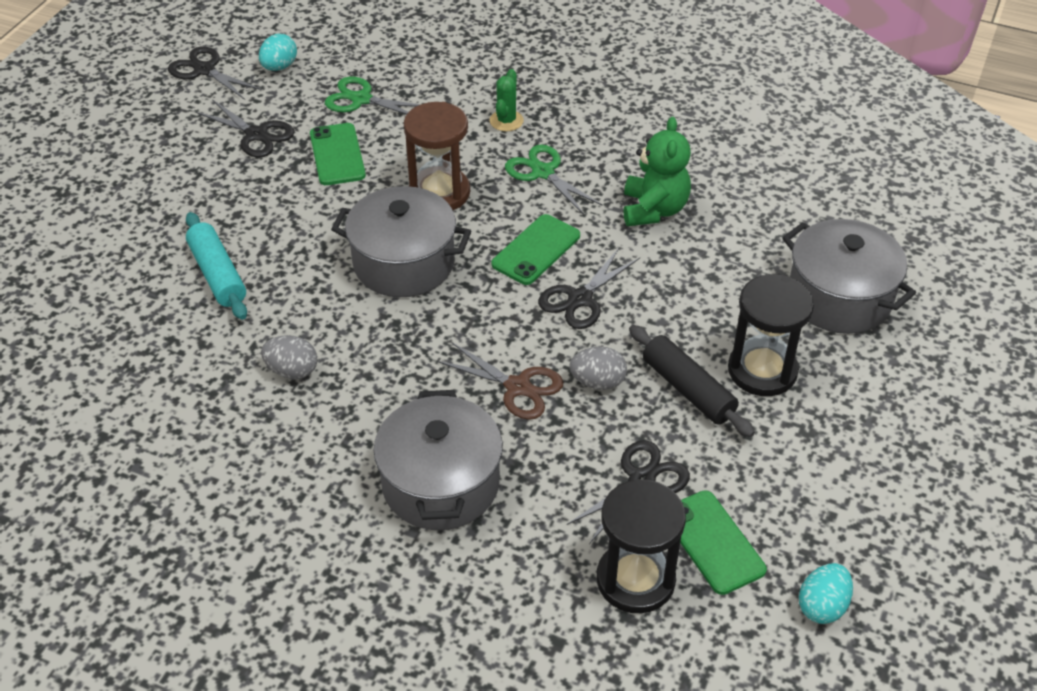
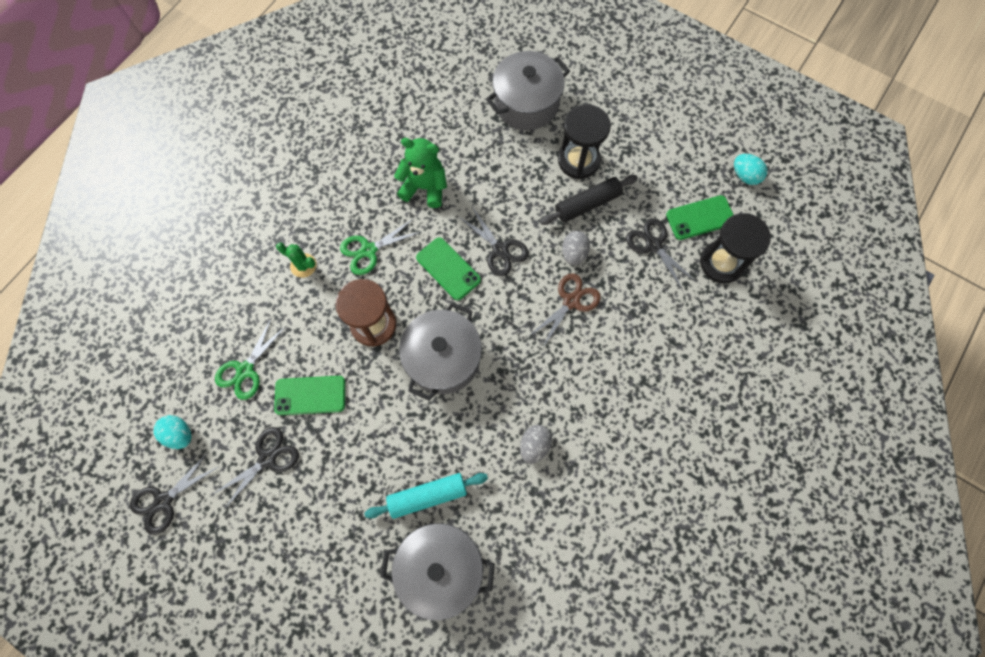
camera: 80 degrees left, 25 degrees up
(440, 484) = (643, 359): grey pot -> grey pot (440, 568)

